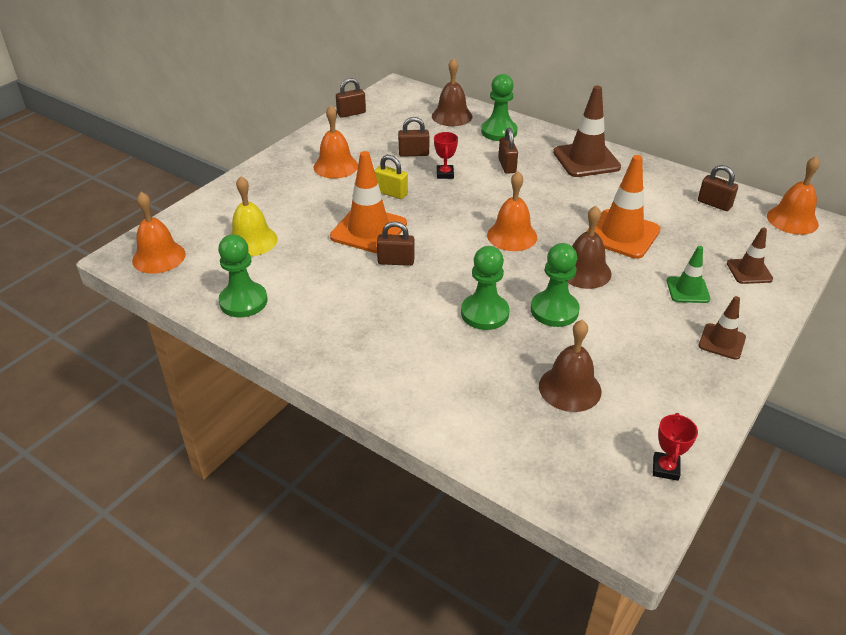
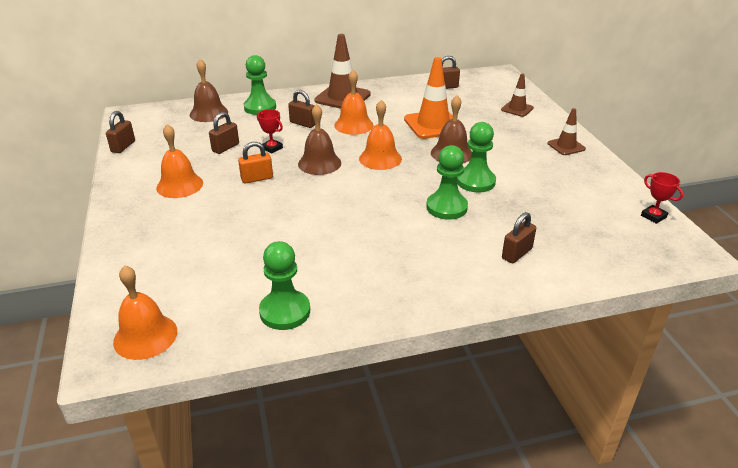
camera: 50 degrees left, 5 degrees down
(252, 241) = (209, 270): yellow bell -> none
(368, 230) = (286, 209): orange traffic cone -> none
(391, 193) = (257, 178): yellow padlock -> orange padlock
(396, 261) = (341, 215): brown padlock -> brown padlock (516, 253)
(570, 388) = (555, 213): brown bell -> brown bell (319, 163)
(687, 290) = (510, 133): green traffic cone -> none
(792, 220) = (490, 77): orange bell -> orange bell (353, 125)

